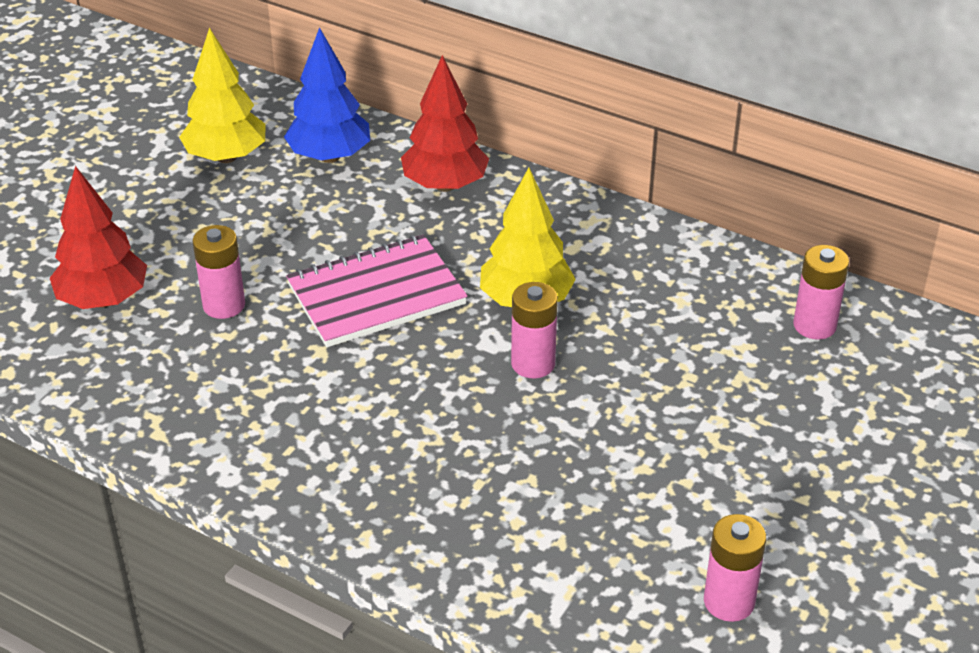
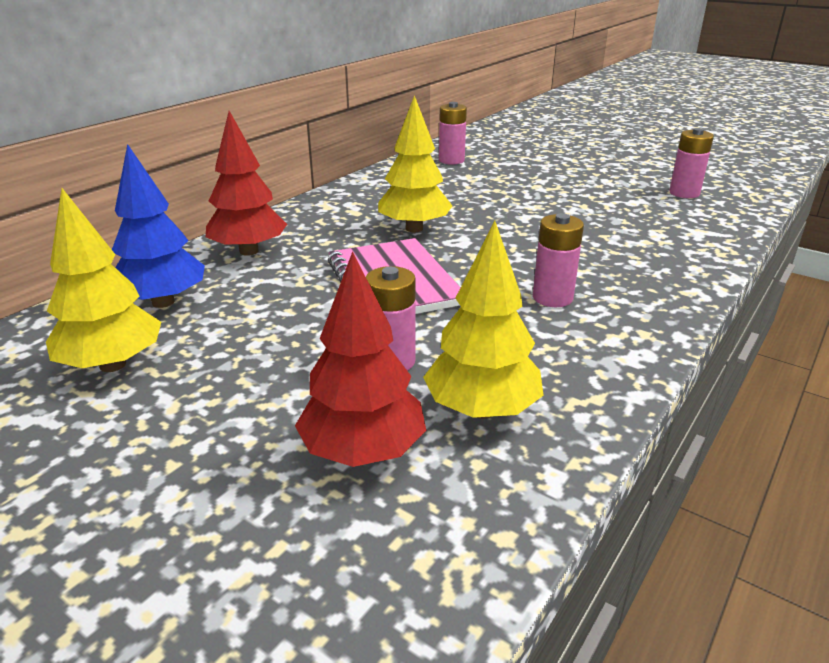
camera: 85 degrees left, 10 degrees down
(148, 361) = (482, 409): none -> yellow tree
(533, 364) = (485, 229): pink battery -> pink battery (552, 298)

